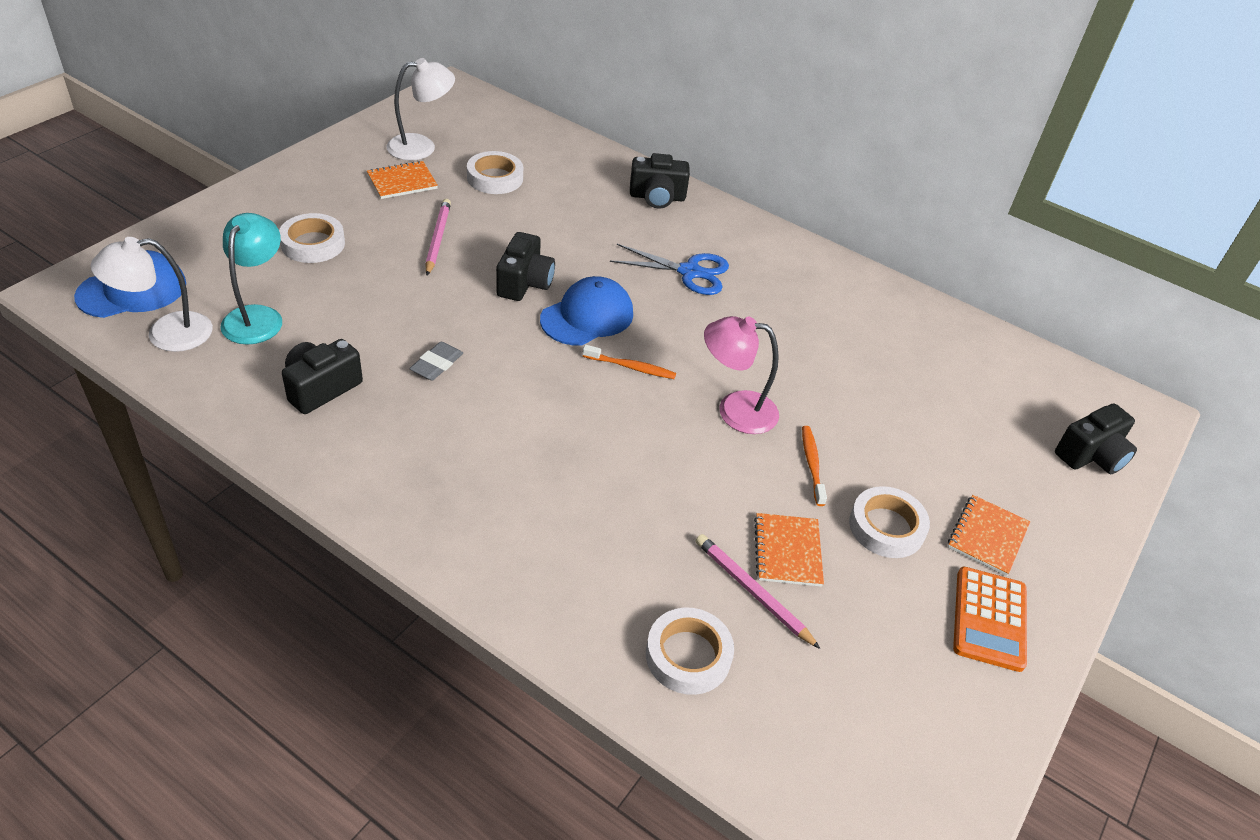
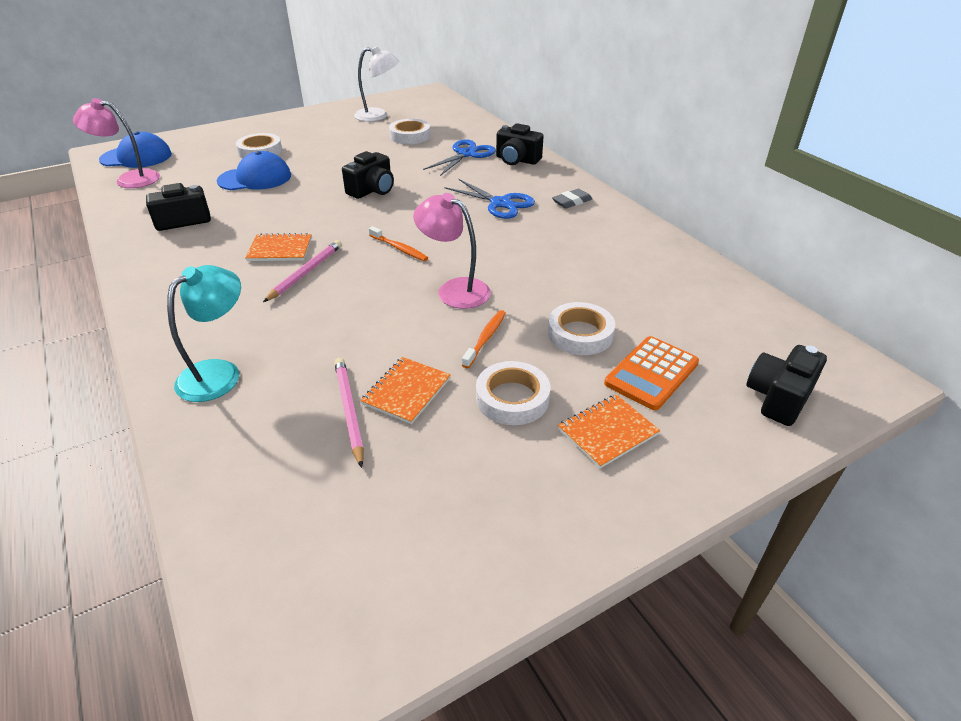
camera: 30 degrees right, 5 degrees down
(166, 334) = (129, 179): white lamp -> pink lamp
(257, 316) = (188, 179): turquoise lamp -> turquoise lamp (219, 373)
(402, 182) = (347, 130): orange notebook -> orange notebook (280, 249)
(436, 364) = (267, 222): grey eraser -> grey eraser (572, 201)
(437, 239) = (339, 160): pink pencil -> pink pencil (306, 273)
(587, 316) = (397, 215): blue cap -> blue cap (255, 178)
(591, 198) = (467, 154): none -> blue scissors
(688, 655) = (252, 439): white tape -> white tape (580, 334)
(989, 619) = (551, 498): orange calculator -> orange calculator (651, 373)
(1091, 455) = (778, 398): black camera -> black camera turned 135 degrees clockwise

